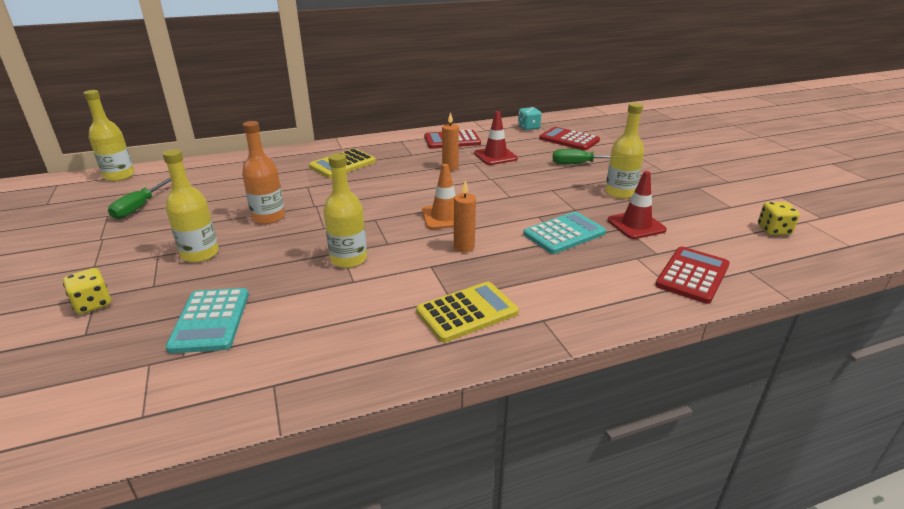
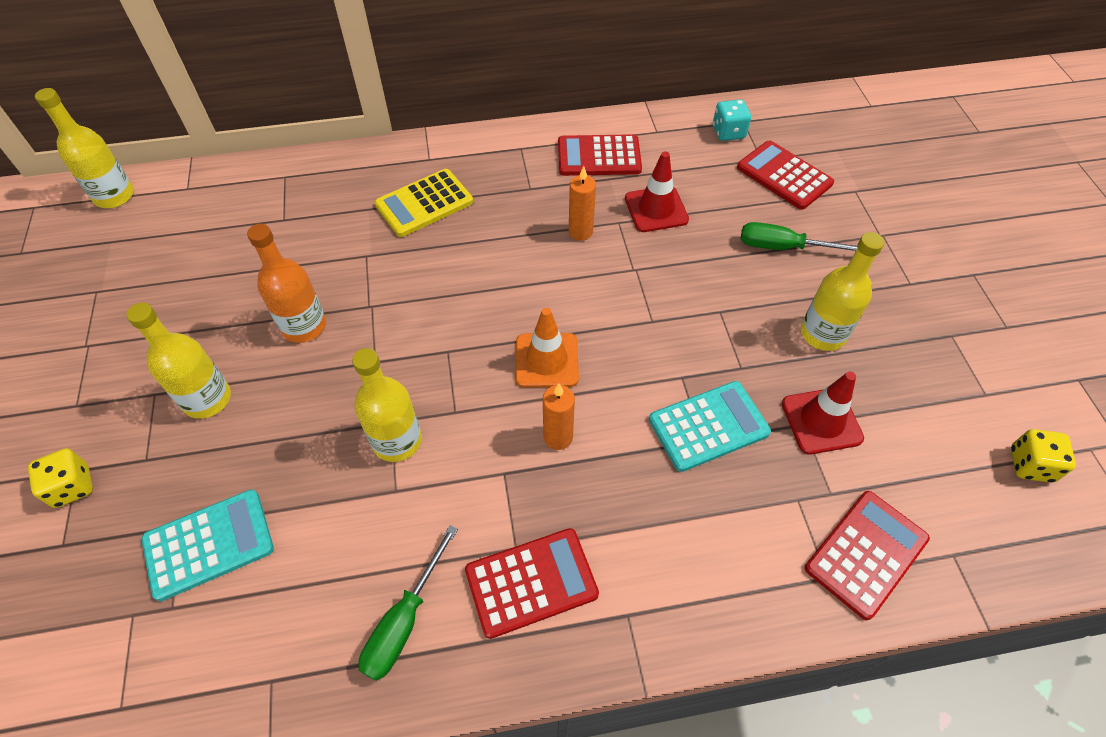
camera: 10 degrees right, 25 degrees up
(140, 206) = (138, 276): green screwdriver -> green screwdriver (404, 621)
(210, 321) = (209, 544): turquoise calculator -> turquoise calculator turned 120 degrees counterclockwise
(467, 312) = (531, 582): yellow calculator -> red calculator

